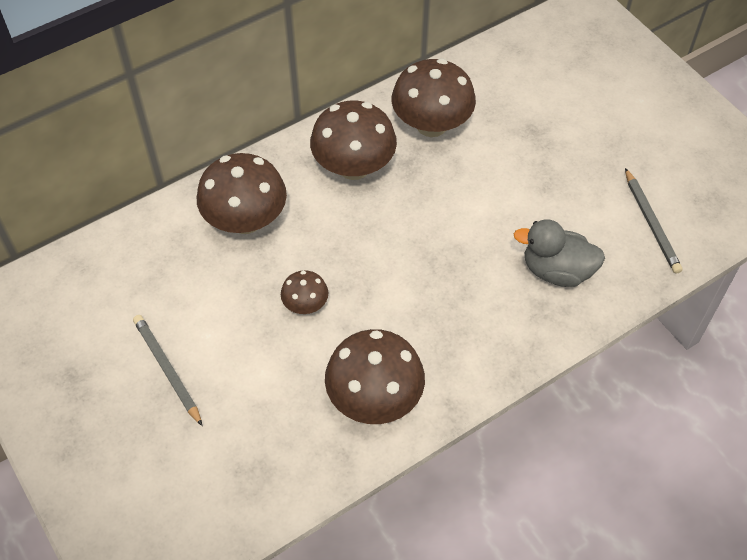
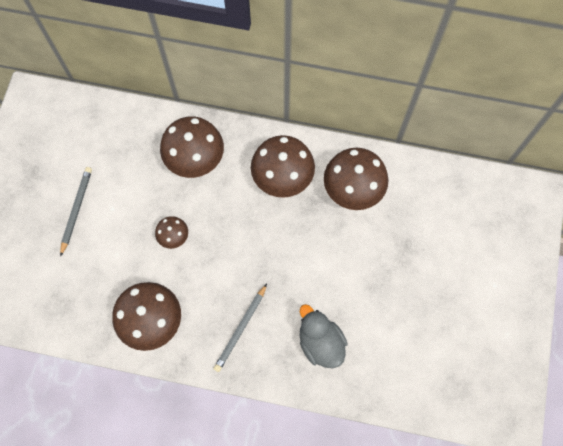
camera: 45 degrees right, 15 degrees up
(651, 223) = (406, 366): grey pencil -> grey pencil (240, 329)

